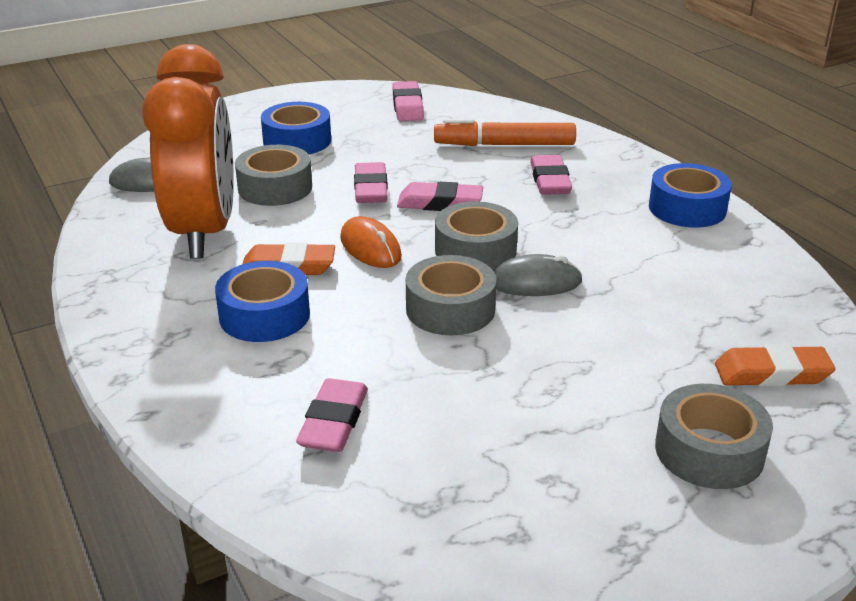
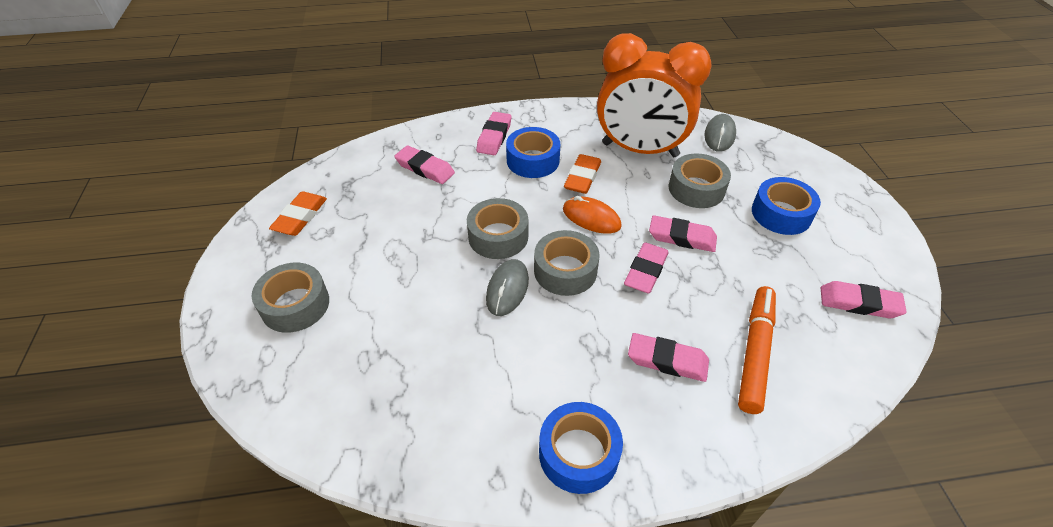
camera: 110 degrees right, 15 degrees up
(211, 368) = (494, 137): none -> pink eraser
(370, 247) = (591, 218): orange mouse -> orange mouse turned 45 degrees clockwise
(772, 373) = (330, 378): orange eraser -> orange eraser (300, 217)

